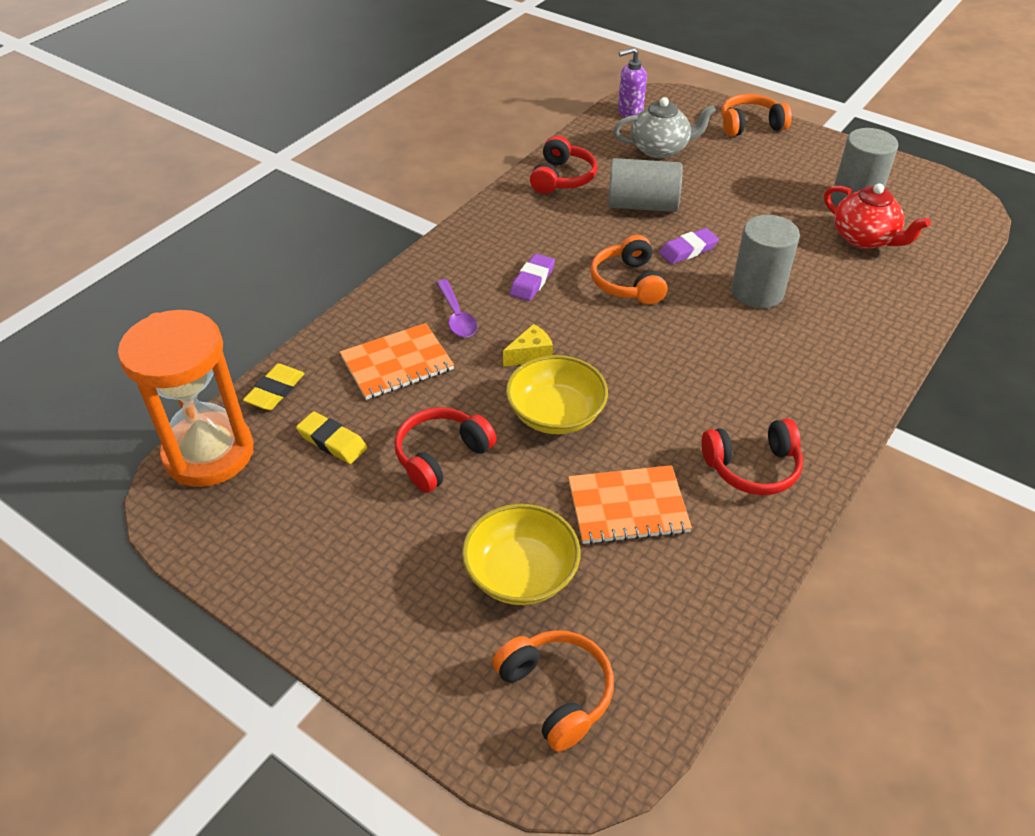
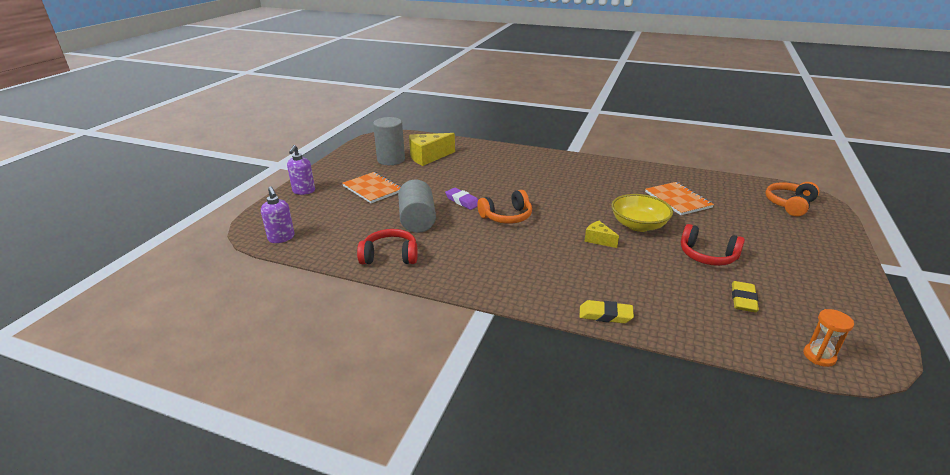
camera: 105 degrees left, 15 degrees down
(209, 453) = (819, 356): orange hourglass -> orange hourglass, size x0.41
(275, 391) = (732, 342): yellow eraser -> yellow eraser (605, 315)
(397, 363) = (651, 290): orange notebook -> orange notebook (372, 189)
(457, 316) = (585, 274): purple spoon -> none
(521, 573) = (747, 220): yellow bowl -> none
(532, 281) = (526, 250): purple eraser -> none
(660, 149) = (340, 220): grey teapot -> none
(750, 125) = (303, 191): orange headphones -> purple soap dispenser
(752, 467) = (622, 175): red headphones -> none
(757, 292) = (492, 180): grey cylinder -> none
(864, 238) = (428, 157): red teapot -> yellow cheese

